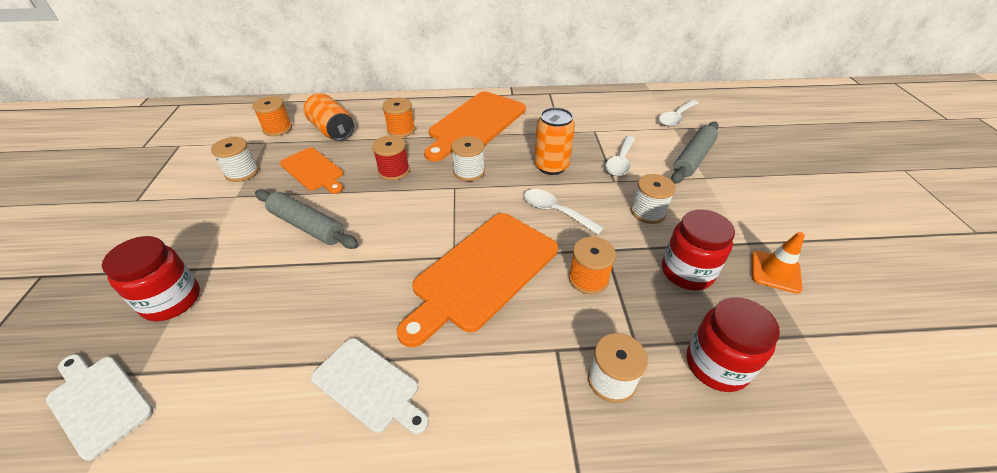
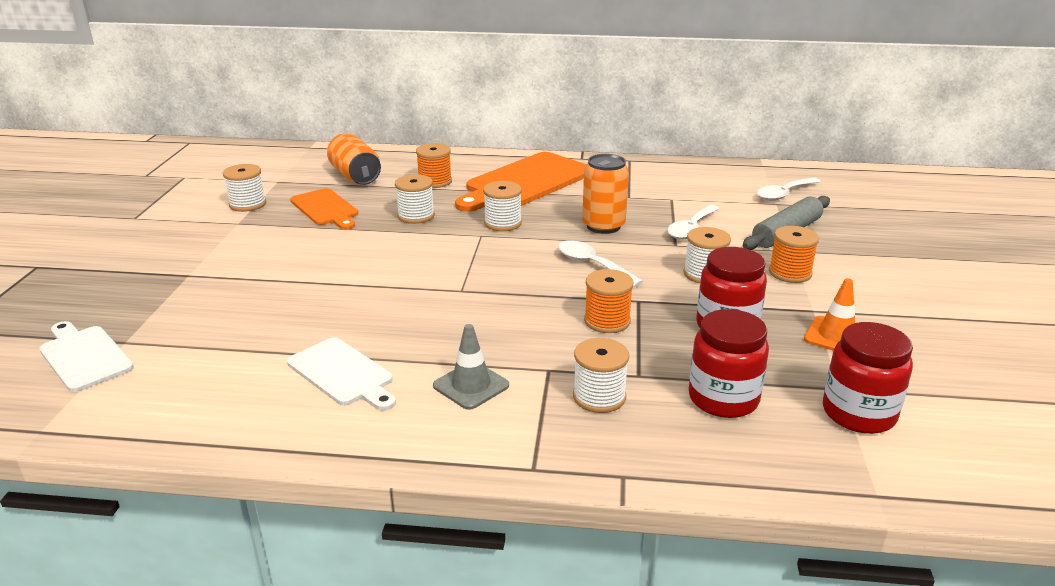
camera: 10 degrees right, 15 degrees down
(172, 300) = (160, 295): red jar -> red jar (858, 413)
(277, 129) = (294, 170): orange spool -> orange spool (790, 273)
(307, 226) = (308, 253): grey rolling pin -> none
(394, 171) = (416, 216): red spool -> white spool
(482, 273) = (488, 305): orange cutting board -> none
(493, 383) = (471, 385): none -> grey traffic cone

